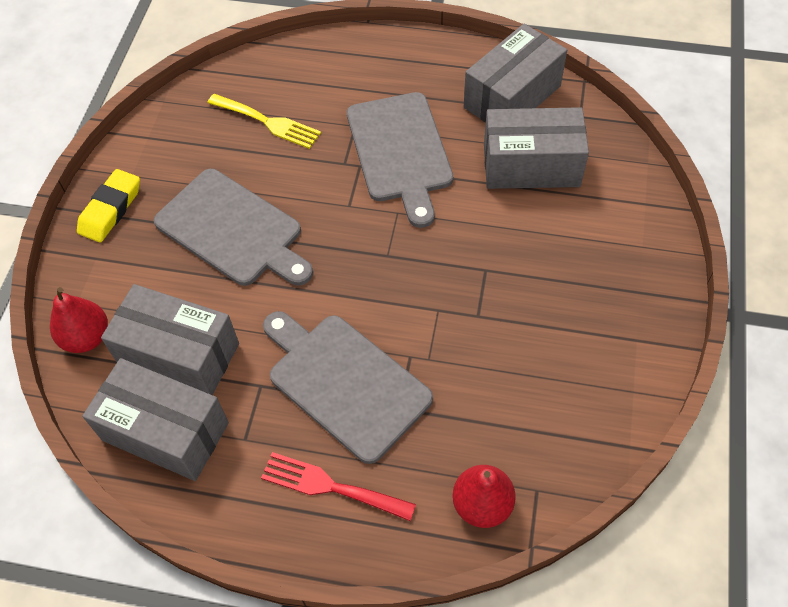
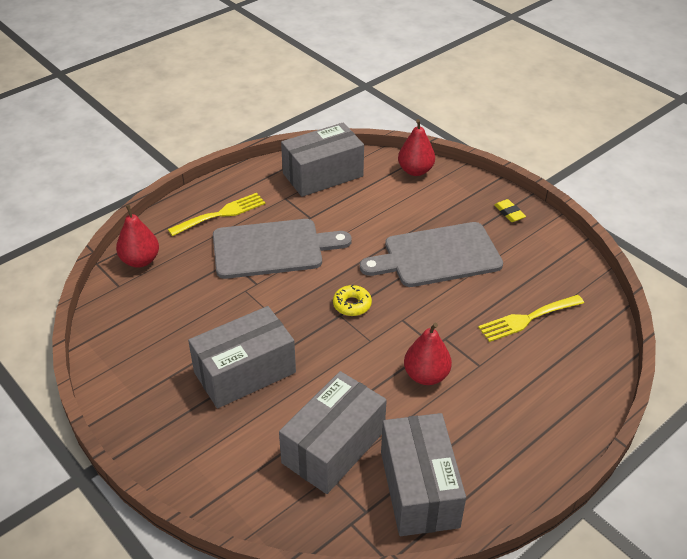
camera: 125 degrees right, 15 degrees down
(111, 209) = (509, 213): yellow eraser -> yellow eraser, size x0.59
(179, 354) = (366, 197): grey box -> grey box (244, 372)
(330, 486) = (221, 214): red fork -> yellow fork
(365, 254) = (352, 305): none -> yellow donut
(400, 152) = (426, 375): grey cutting board -> red pear

